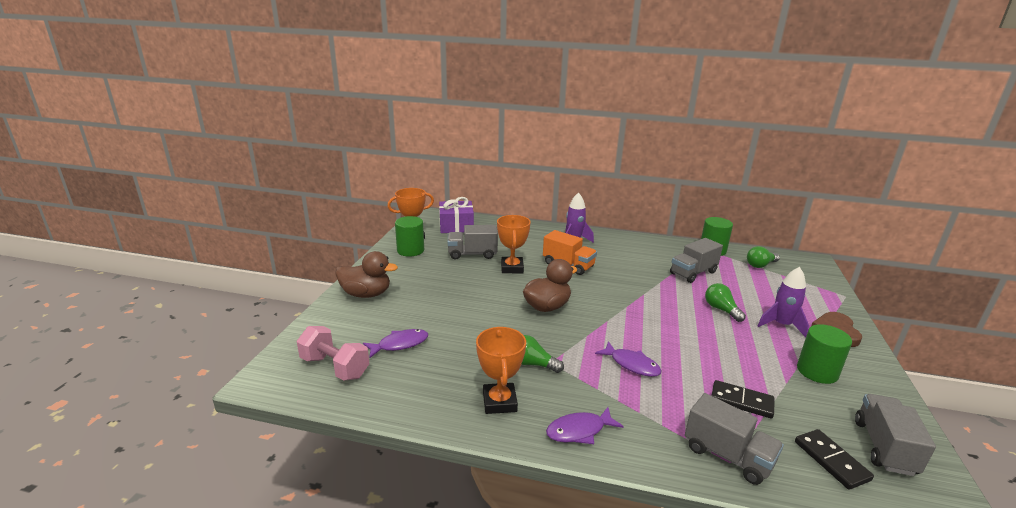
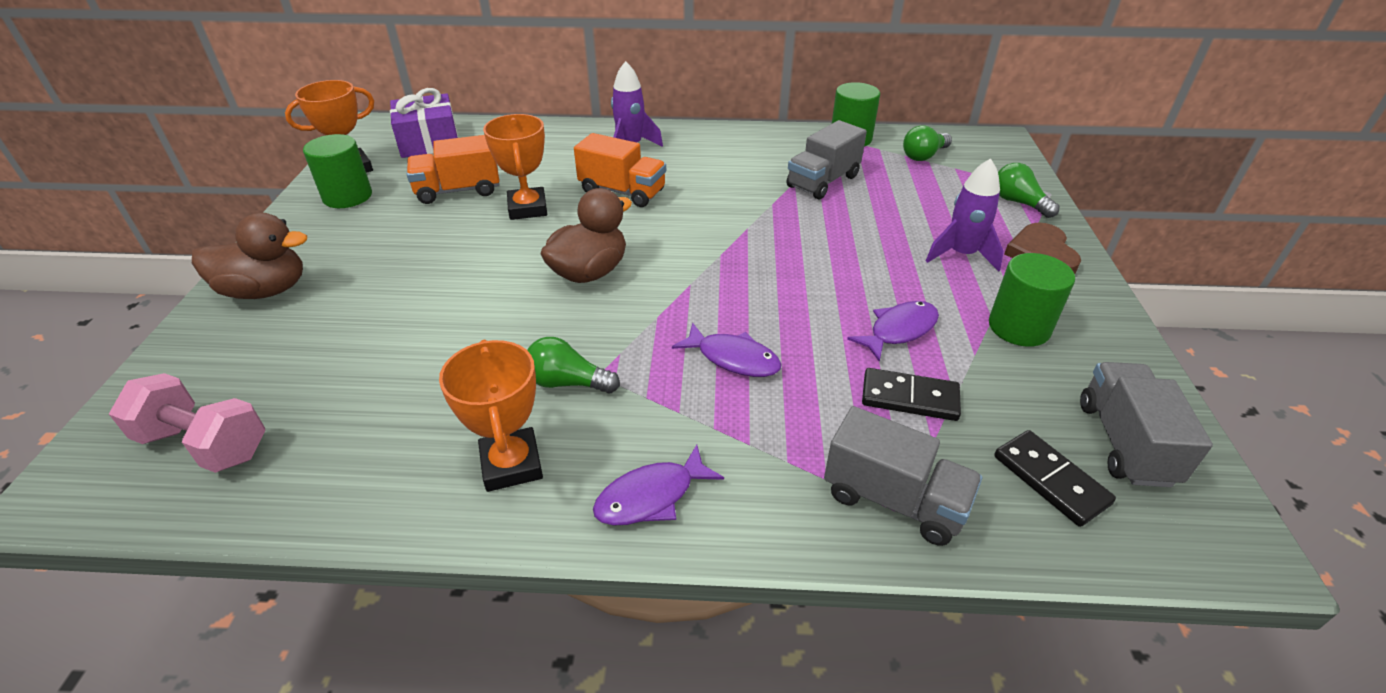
camera: 10 degrees left, 15 degrees up
(400, 344) = (329, 380): purple fish -> purple fish (899, 330)
(472, 254) = (458, 191): grey truck -> orange truck
(721, 310) = (869, 240): green light bulb -> green light bulb (1018, 203)

